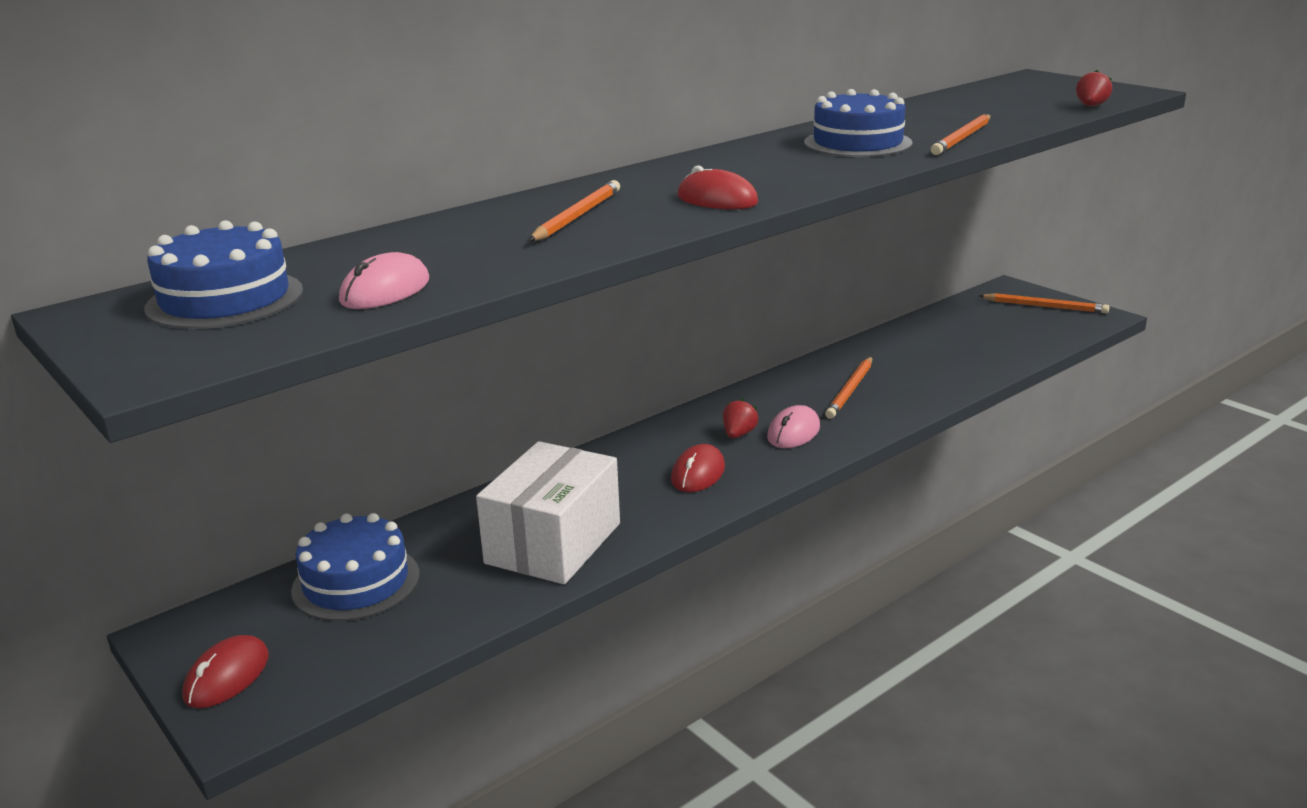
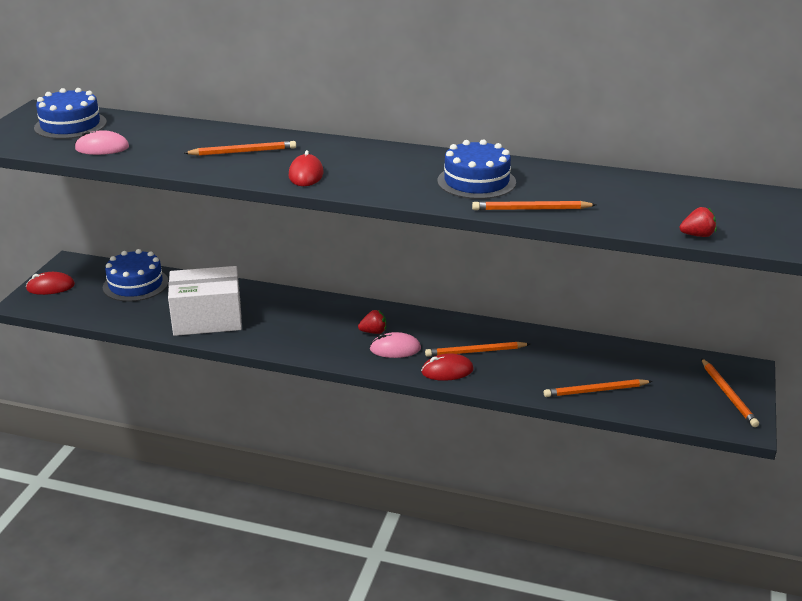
camera: 55 degrees right, 5 degrees up
(698, 473) = (314, 334): red mouse -> red mouse (447, 371)
(988, 356) = (595, 391): none -> orange pencil

